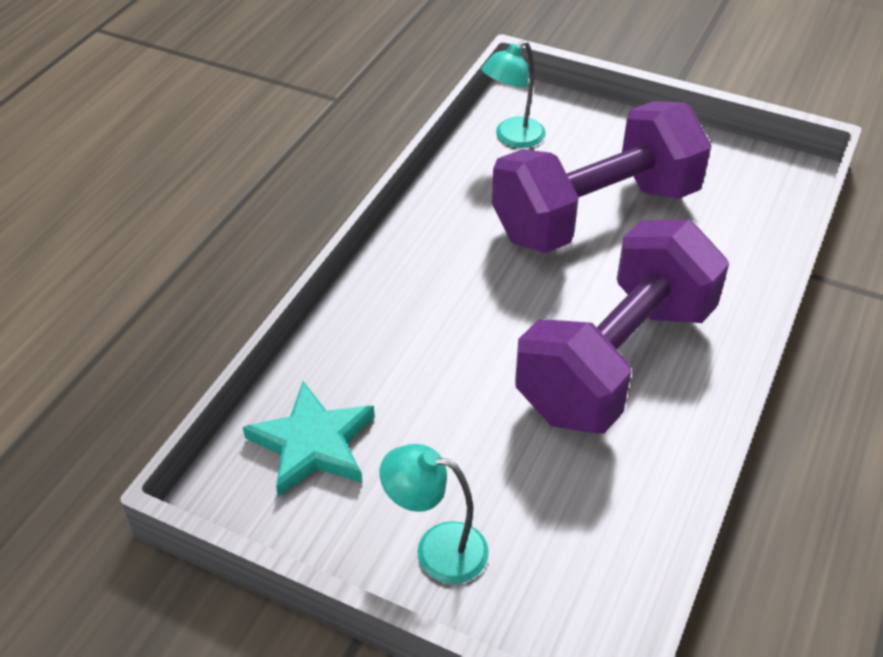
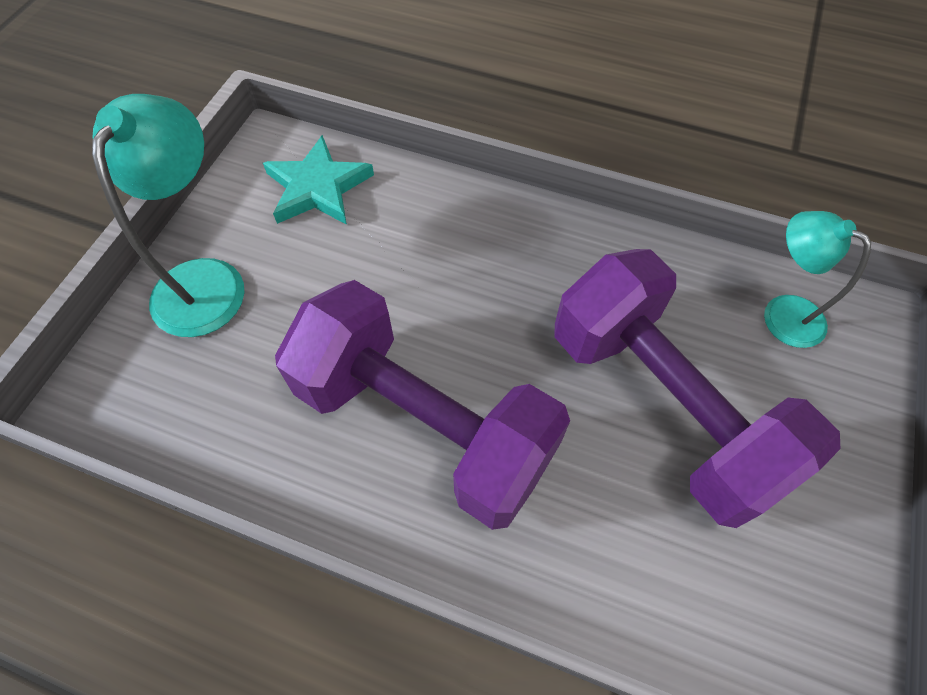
camera: 85 degrees right, 15 degrees up
(437, 549) = (206, 280): turquoise lamp -> turquoise lamp, size x1.55

